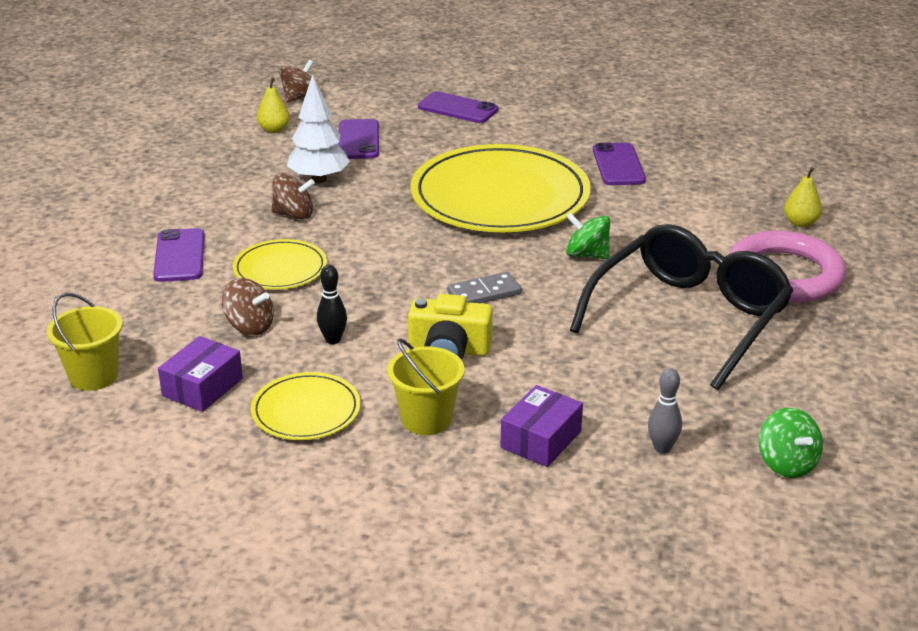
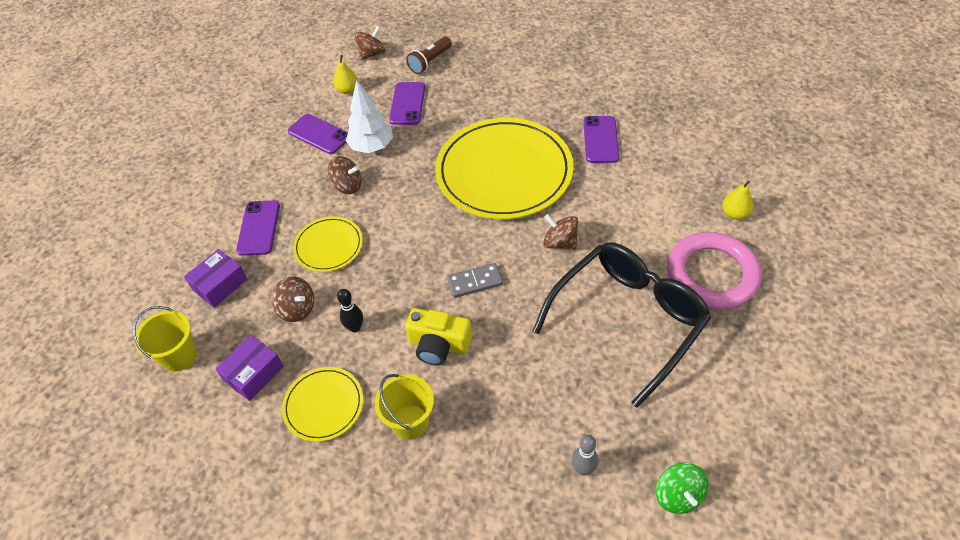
camera: 10 degrees right, 20 degrees up
(380, 103) = (430, 62): none -> brown flashlight
(458, 108) = (487, 70): purple phone -> purple phone (319, 134)
(541, 439) = (492, 451): purple box -> purple box (220, 284)
(587, 255) = (560, 242): green spinning top -> brown spinning top

